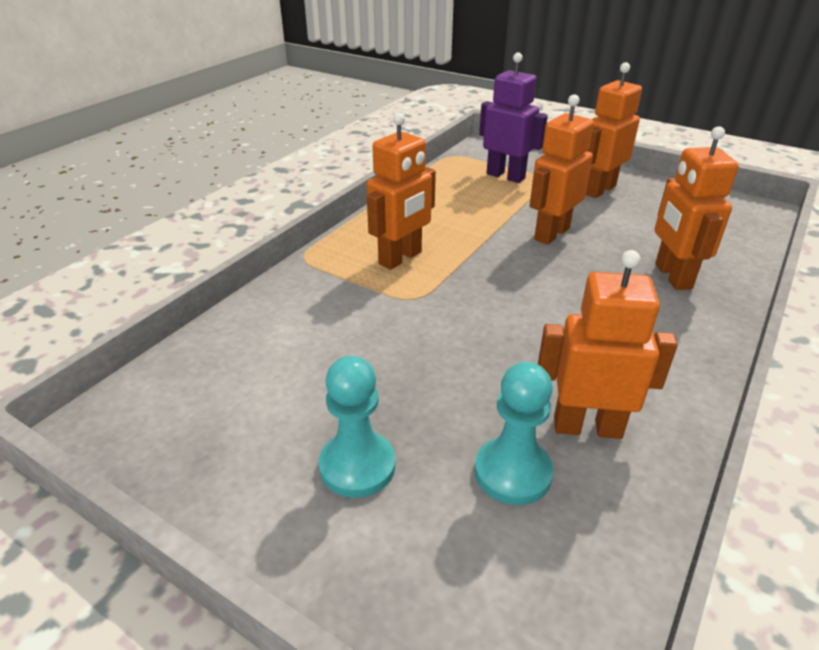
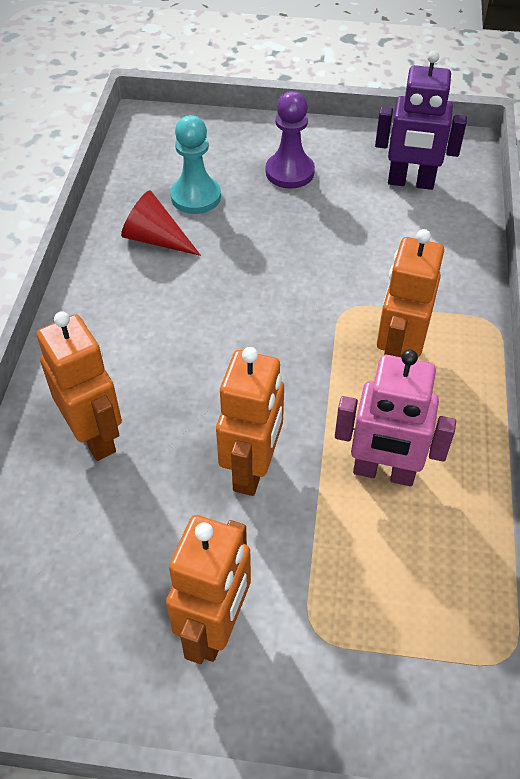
camera: 155 degrees right, 15 degrees up
(357, 466) = (289, 172): turquoise pawn -> purple pawn
(462, 213) = (383, 472): none -> pink robot
(506, 176) = (379, 614): purple robot -> purple robot (410, 182)
(587, 427) = (156, 239): orange robot -> red cone

